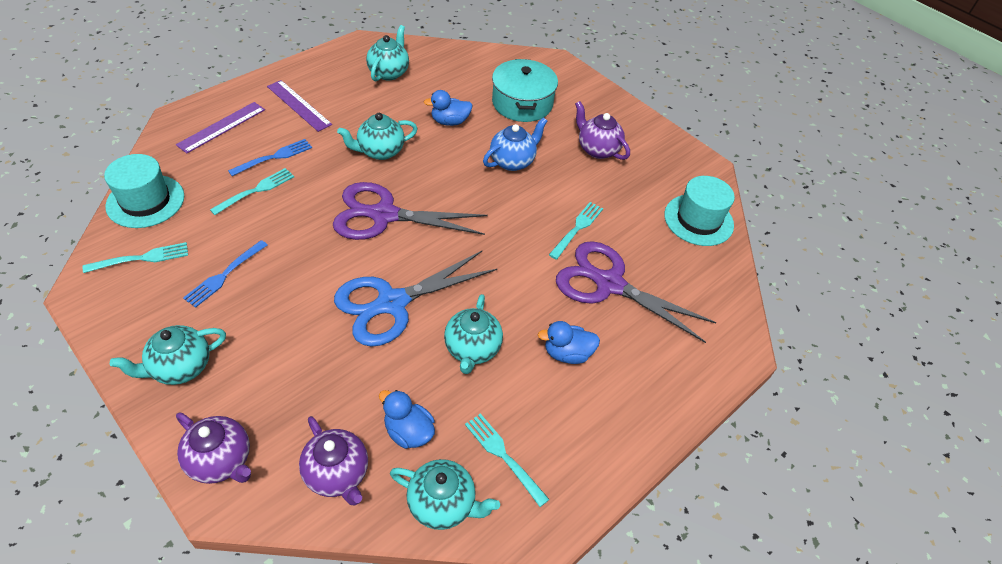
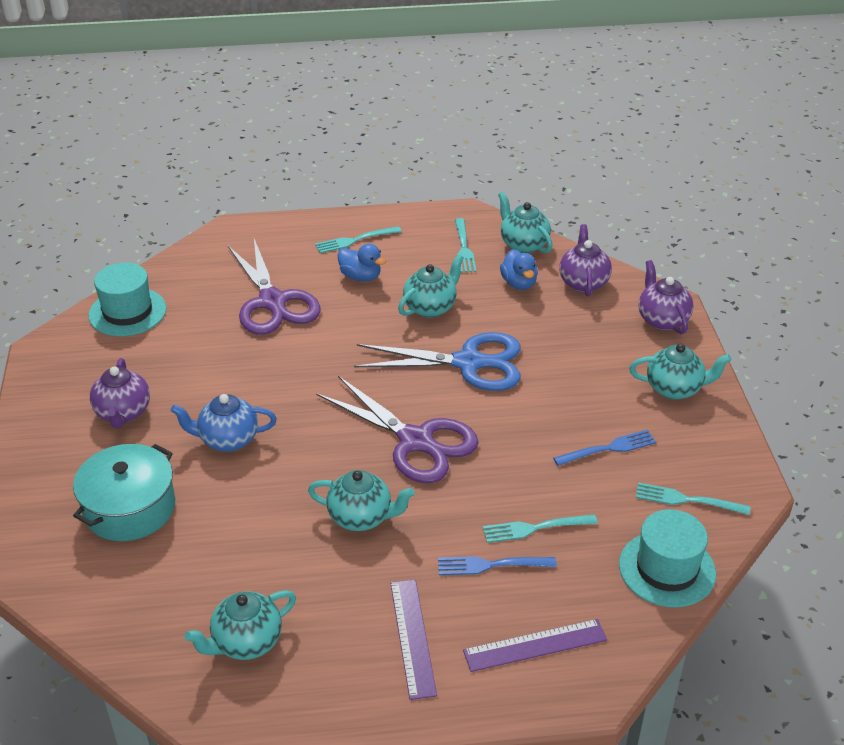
camera: 140 degrees left, 10 degrees down
(450, 121) = (244, 521): blue duck -> none
(577, 228) = (245, 351): turquoise fork -> turquoise fork (355, 240)

